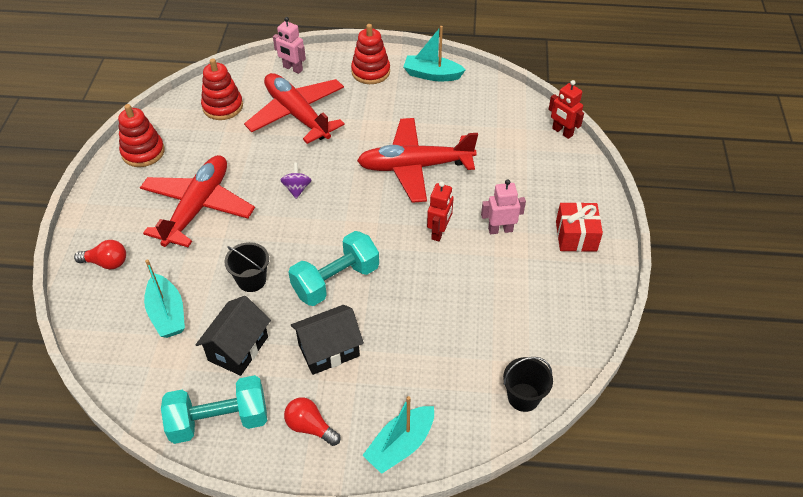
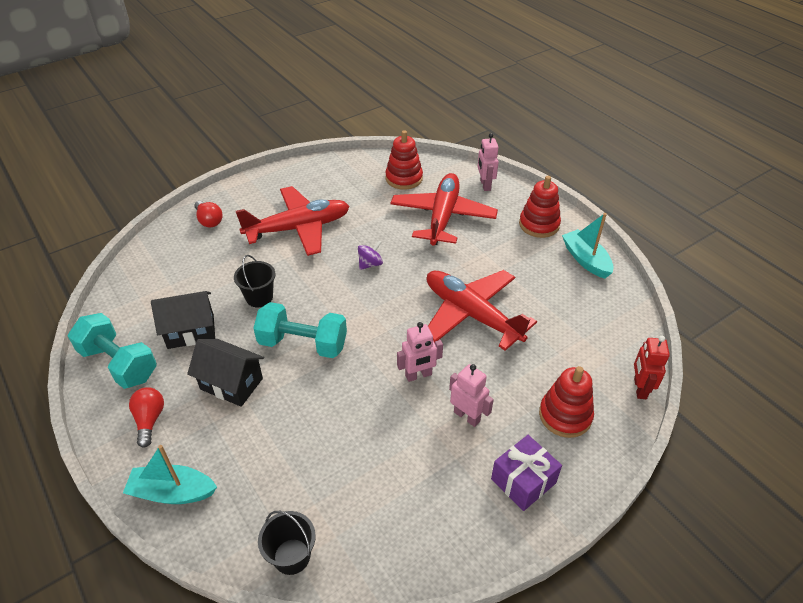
camera: 50 degrees right, 5 degrees down
(143, 152) = (319, 173): red stacking toy -> red stacking toy (565, 415)
(167, 314) = (191, 276): turquoise boat -> none
(439, 232) = (418, 375): red robot -> pink robot
(576, 236) = (523, 481): red gift -> purple gift

